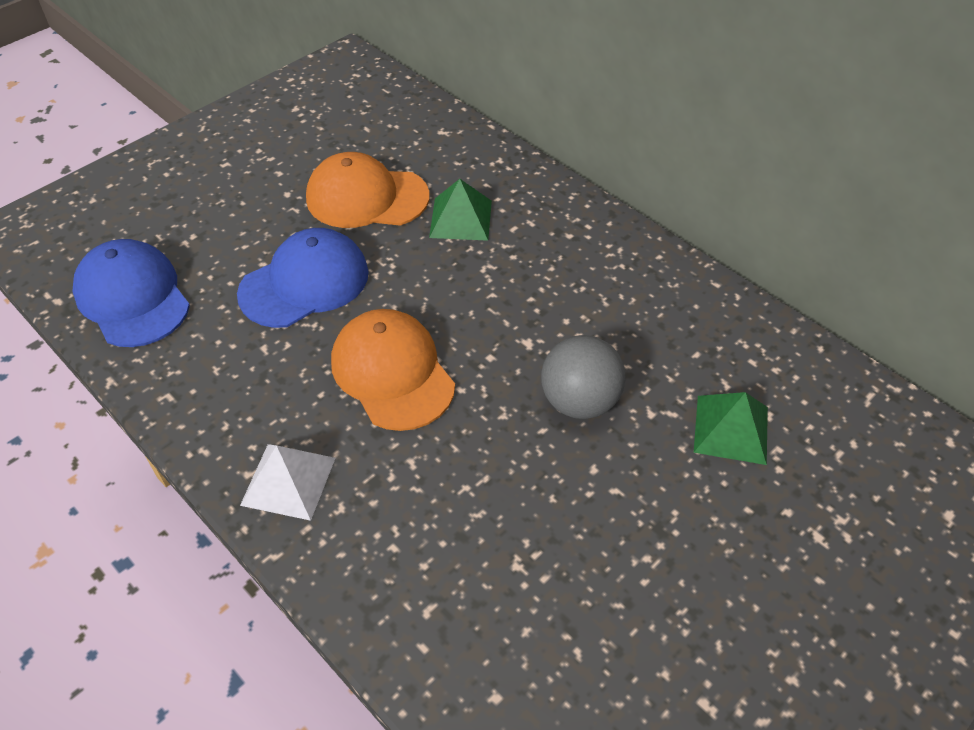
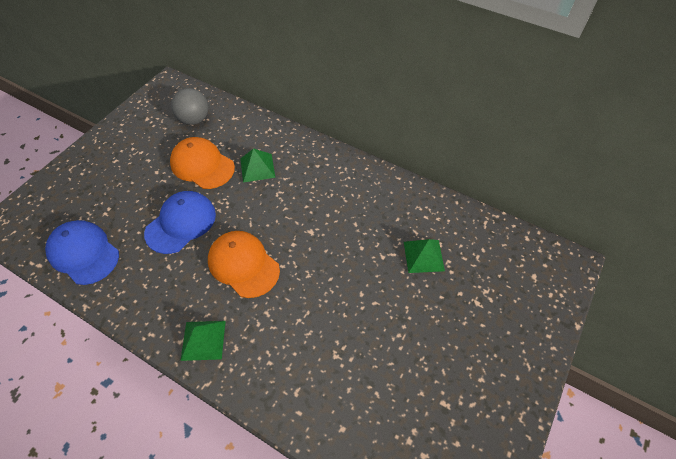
camera: 15 degrees left, 5 degrees up
(288, 481) = (203, 340): white pyramid -> green pyramid
(366, 197) = (202, 165): orange cap -> orange cap turned 45 degrees clockwise
(579, 401) = (345, 258): grey ball -> grey ball (194, 119)

